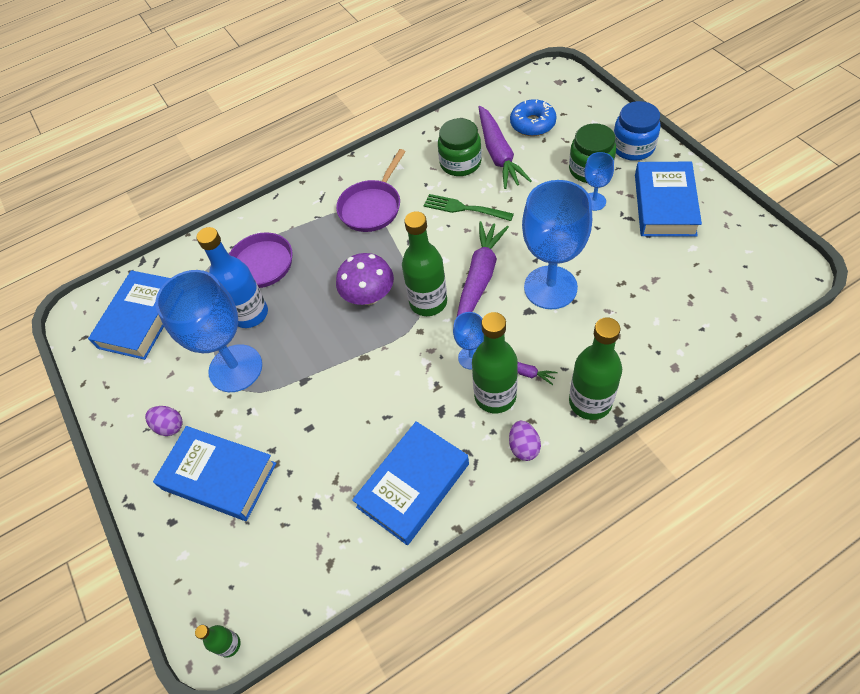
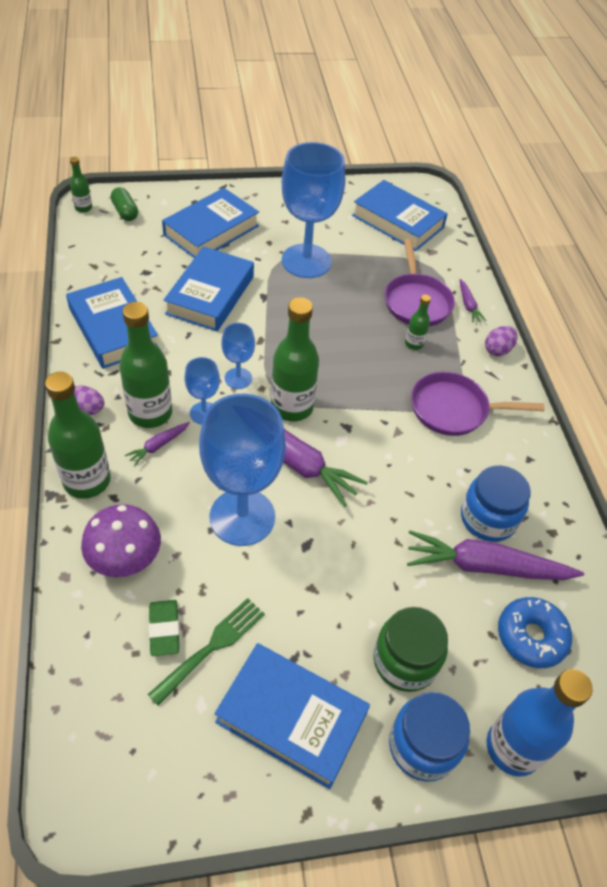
camera: 100 degrees right, 5 degrees down
(169, 426) = (276, 216): purple egg -> purple egg (497, 350)
(219, 588) = (125, 212): none -> green capsule
(245, 232) = (468, 305): none -> purple carrot
(250, 314) = (360, 283): blue bottle -> blue bottle (513, 748)
(312, 252) = (414, 344): none -> green bottle
(323, 425) = (210, 295): none -> blue book
(369, 296) = (329, 366): purple mushroom -> purple mushroom (125, 559)
(372, 207) = (454, 409): purple pan -> purple pan turned 45 degrees counterclockwise
(460, 163) = (488, 518): green jar -> blue jar
(464, 208) = (407, 490): green fork -> green fork (212, 647)
(594, 201) = (344, 632): blue goblet -> blue goblet (238, 378)
(664, 289) = (164, 629): none -> green eraser

